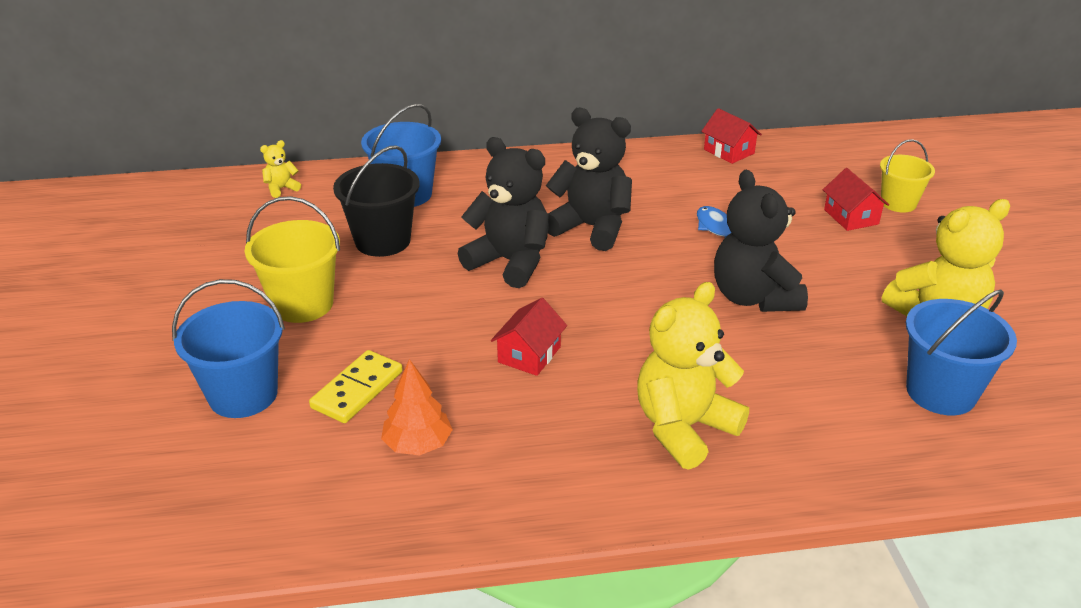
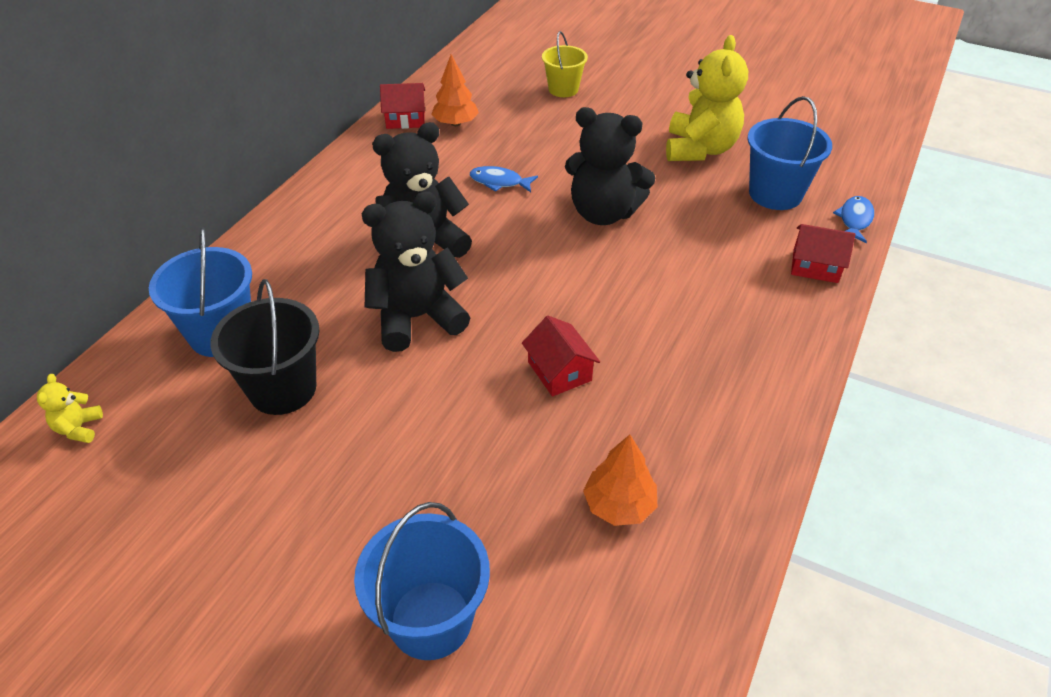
camera: 55 degrees left, 10 degrees up
(303, 304) = (323, 502): yellow bucket -> none
(357, 389) = (505, 516): yellow domino -> none
(684, 428) = (721, 330): yellow teddy bear -> none
(760, 175) = (455, 123): none -> orange tree
(851, 217) = (556, 117): red house -> red house (815, 266)
(982, 466) = (854, 220): none -> blue fish

